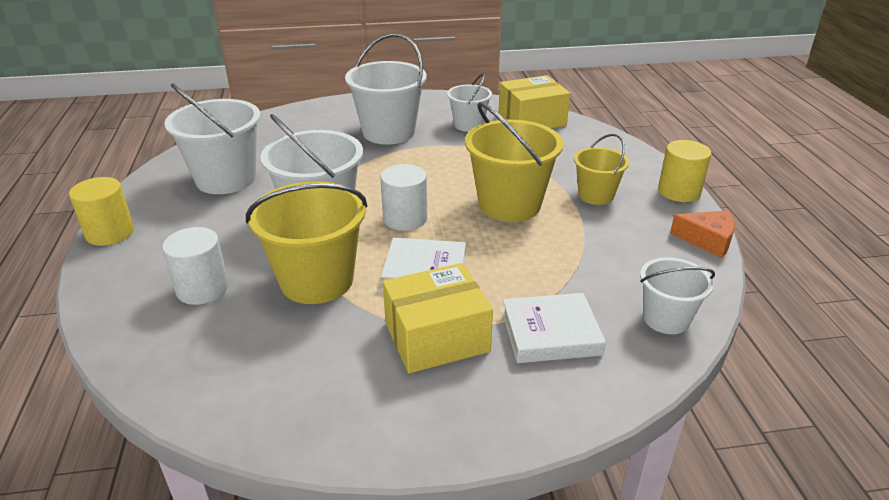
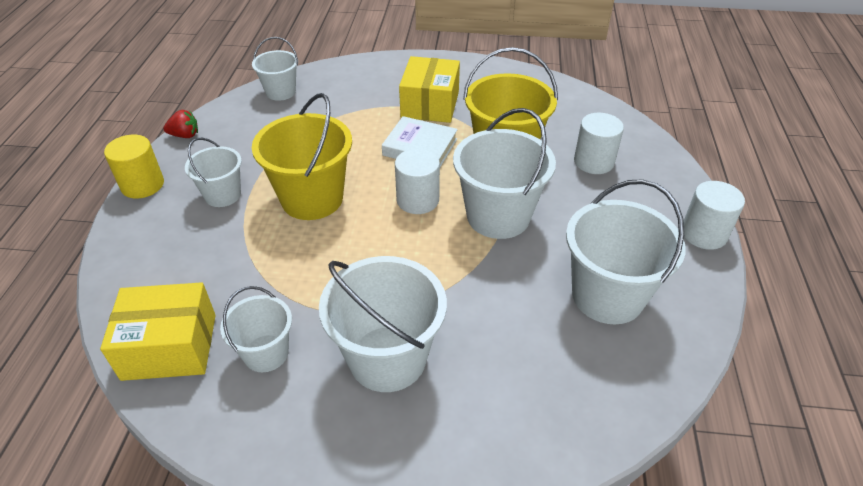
camera: 165 degrees left, 10 degrees up
(110, 233) = (703, 234): yellow cylinder -> white cylinder
(436, 337) = (430, 104): yellow box -> yellow box turned 75 degrees counterclockwise
(550, 333) = (358, 95): white book -> none
(595, 195) = (223, 195): yellow bucket -> white bucket
(707, 240) = (185, 135): orange cheese -> red strawberry

